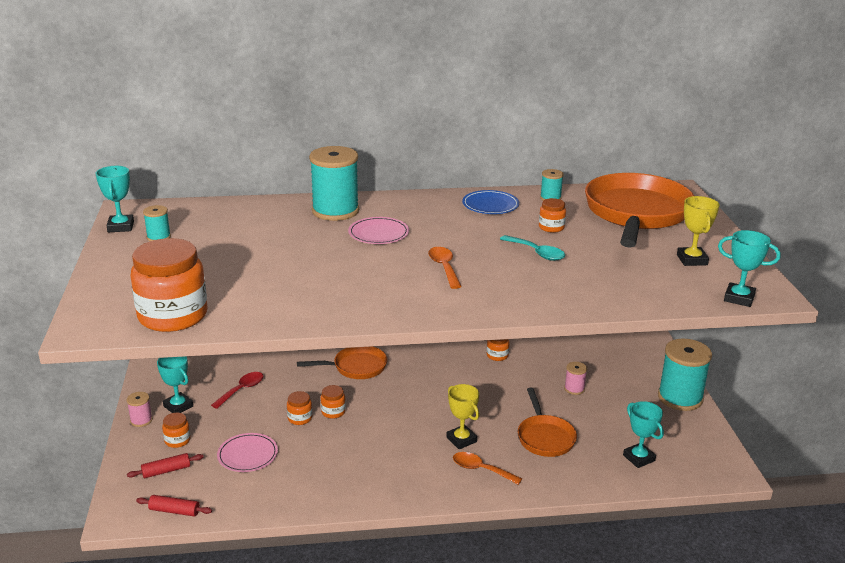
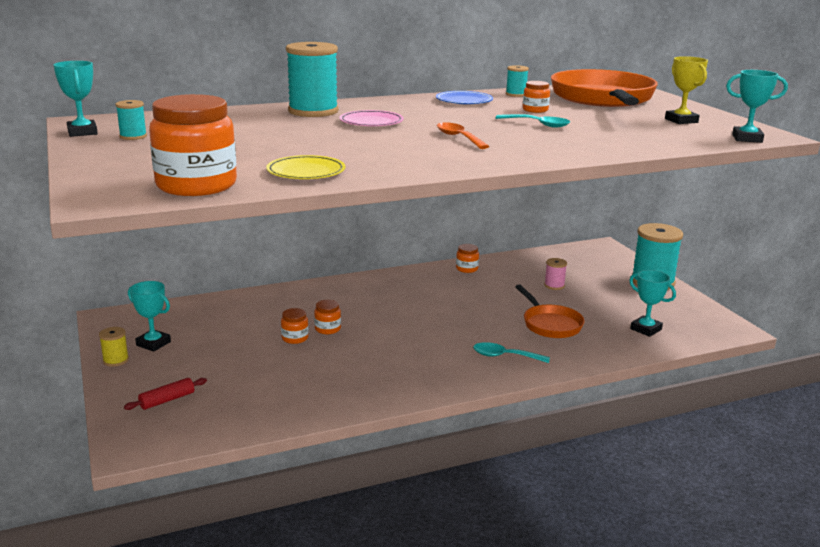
camera: 15 degrees left, 5 degrees down
(141, 420) = (116, 360): pink spool -> yellow spool
(174, 511) = (194, 434): red rolling pin -> none
(177, 440) = (167, 372): orange jar -> none
(242, 390) = (219, 322): red spoon -> none
(247, 455) = (254, 375): pink plate -> none
(274, 306) = (306, 171): none -> yellow plate
(356, 367) = (332, 291): orange pan -> none
(461, 440) = (471, 335): yellow trophy -> none
(481, 469) = (504, 356): orange spoon -> turquoise spoon

